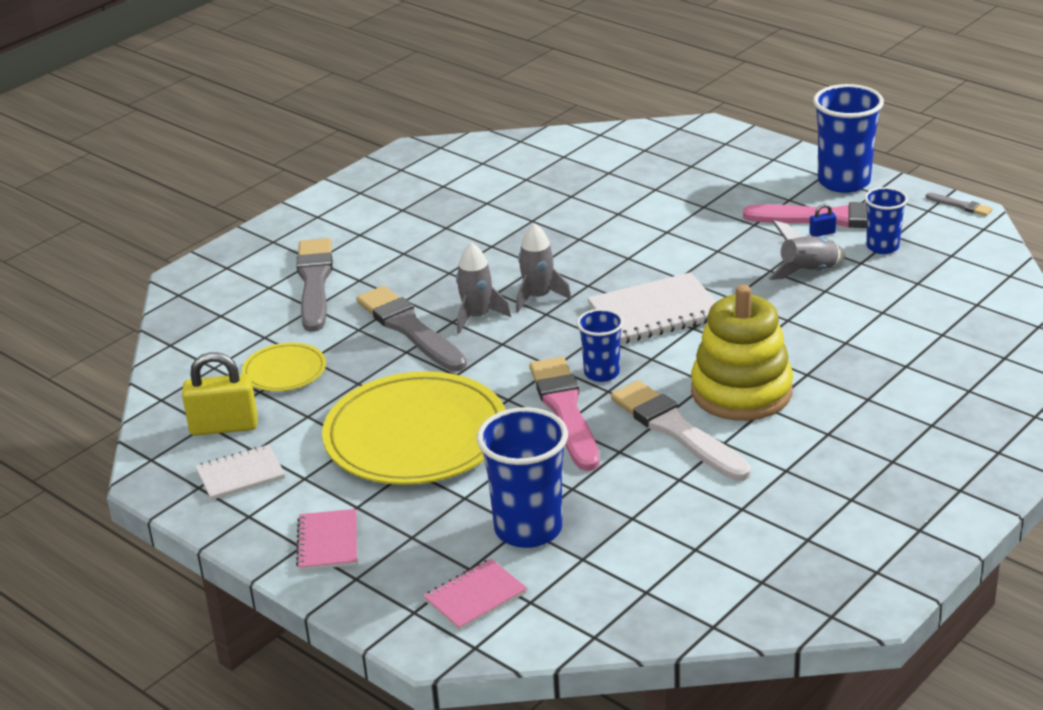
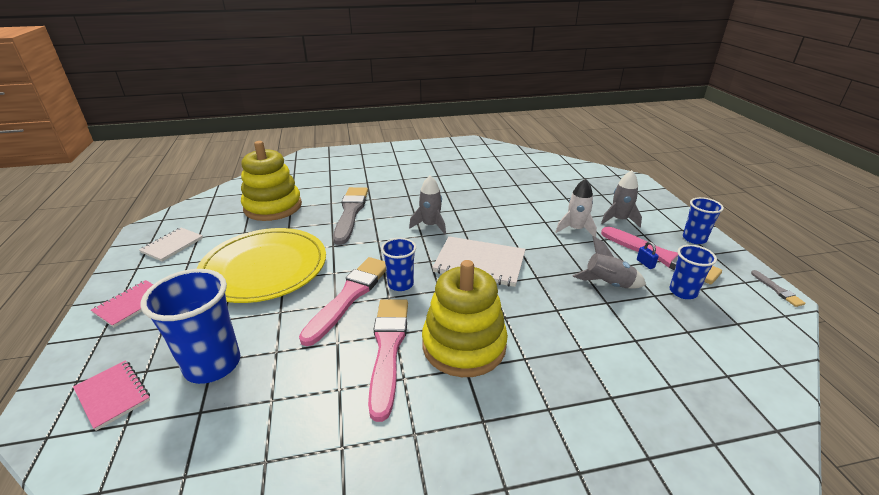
camera: 35 degrees right, 0 degrees up
(224, 427) = (209, 219): yellow padlock -> none
(240, 475) = (172, 245): white notebook -> white notebook turned 75 degrees counterclockwise
(284, 371) = (273, 207): yellow plate -> yellow stacking toy
(314, 283) = (348, 176): grey brush -> none
(475, 597) = (113, 395): pink notebook -> pink notebook turned 45 degrees clockwise
(477, 317) = (388, 221): grey rocket -> grey rocket (619, 220)
(677, 430) = (388, 349): white brush -> pink brush
(711, 225) = (575, 229): none -> white rocket
(822, 233) = (645, 263): blue padlock -> blue padlock turned 45 degrees clockwise
(844, 182) = (694, 239): blue cup -> blue cup, size x0.59

